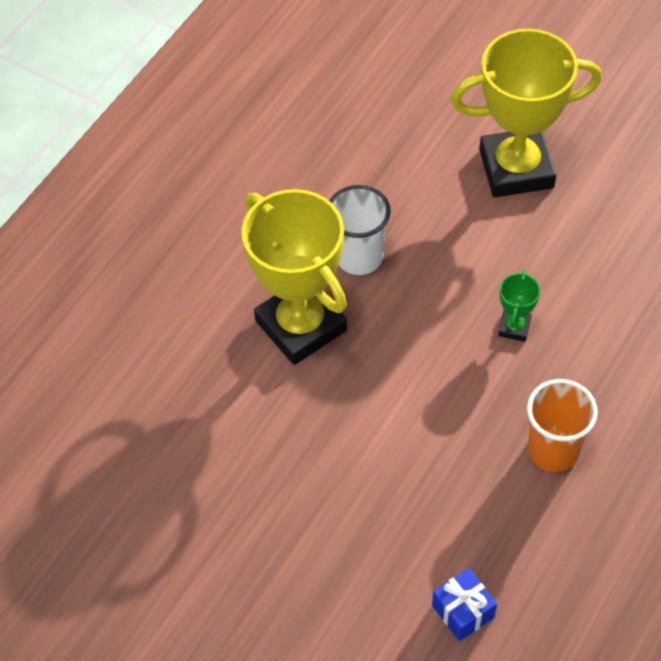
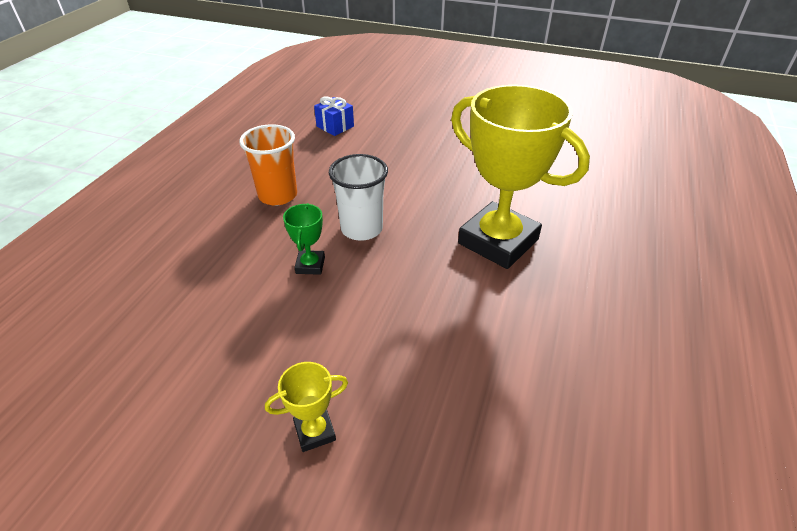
camera: 165 degrees right, 15 degrees down
(359, 257) = (470, 301): white cup -> white cup (361, 229)
(516, 169) = (315, 432): yellow trophy -> yellow trophy, size x0.42

